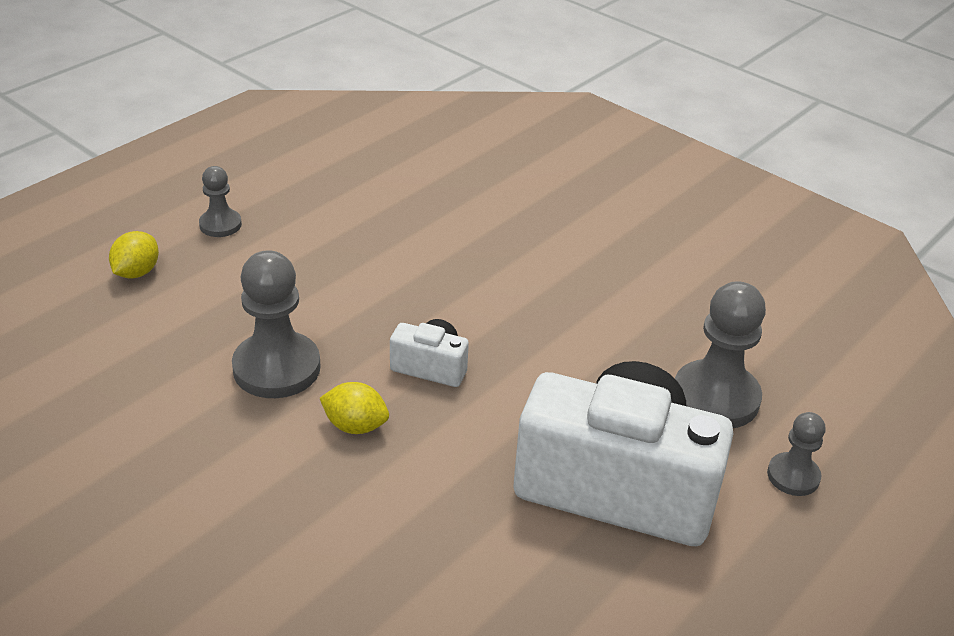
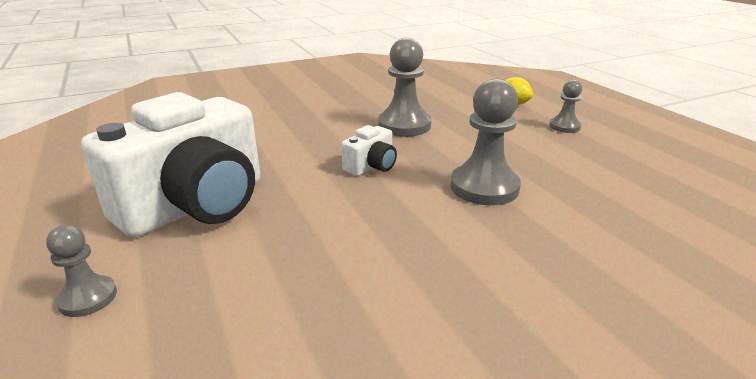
camera: 115 degrees right, 10 degrees down
(355, 426) = (338, 137): yellow lemon -> none
(715, 397) = (218, 289): grey pawn -> grey pawn (484, 187)

